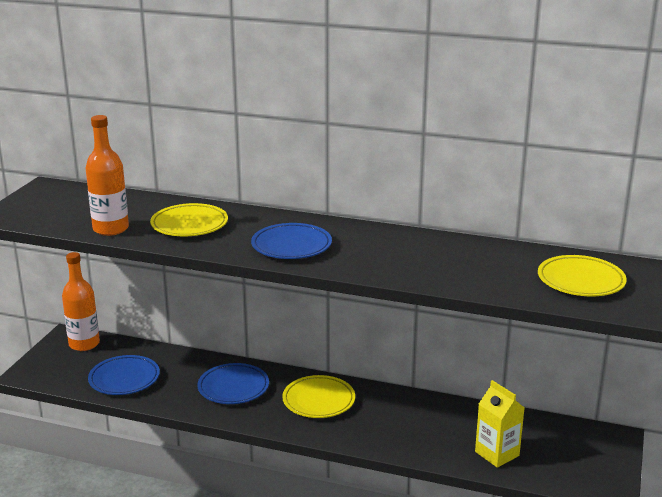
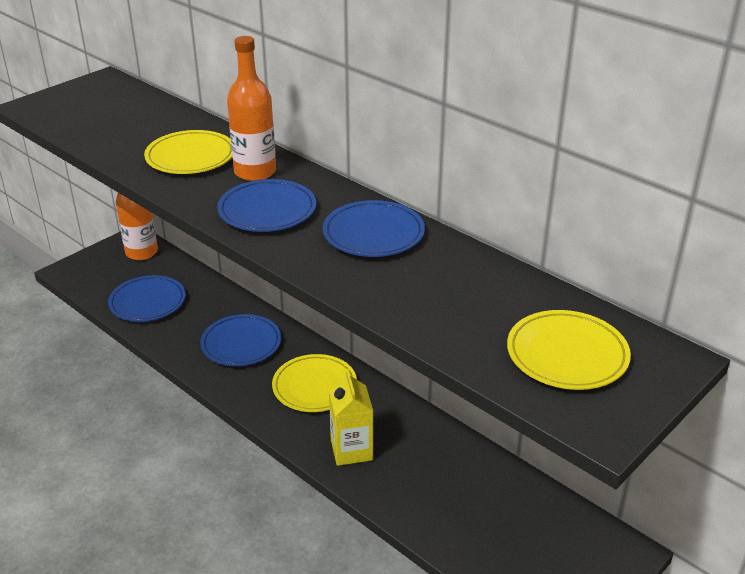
camera: 25 degrees right, 10 degrees up
(111, 229) = (111, 144): orange bottle -> orange bottle (255, 172)
(385, 243) = (373, 234): none -> blue plate
(497, 454) = (460, 522): yellow carton -> yellow carton (351, 450)

